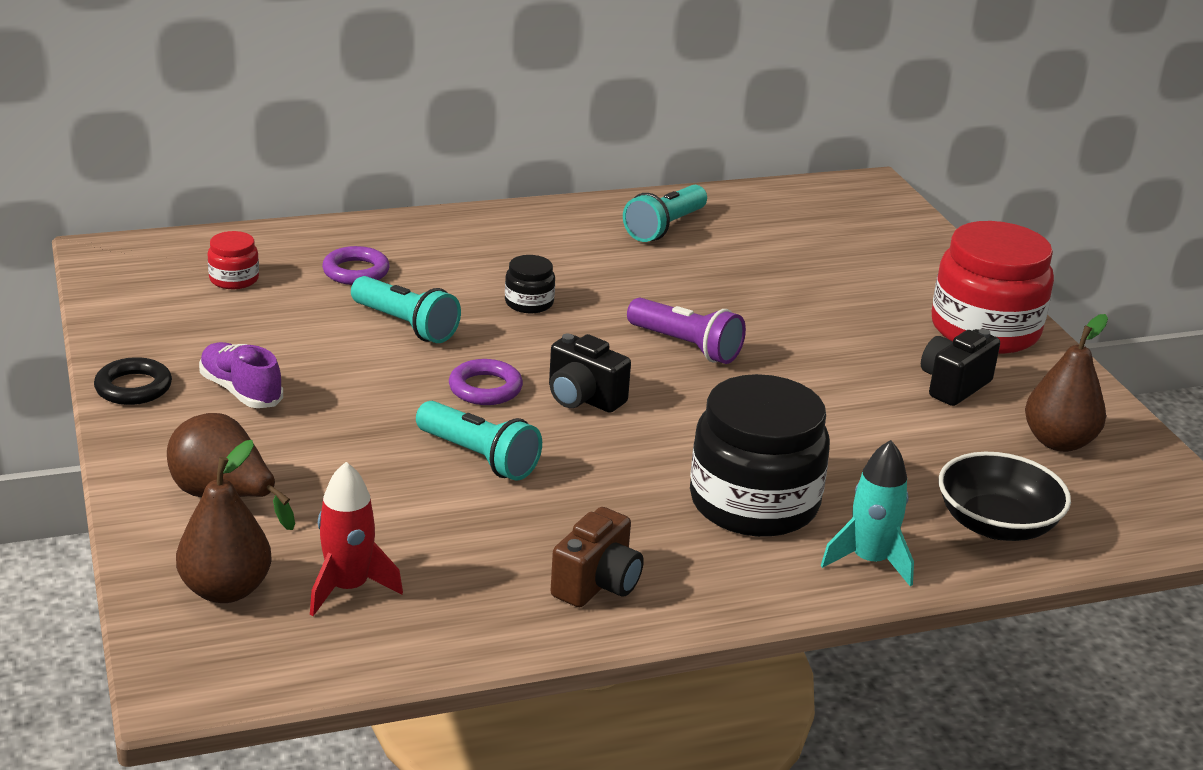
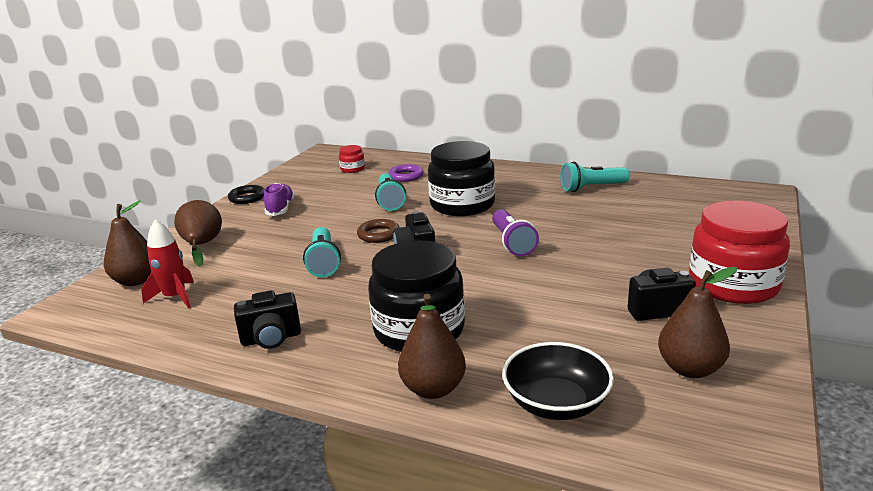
camera: 45 degrees right, 5 degrees down
(485, 388) = (378, 234): purple ring -> brown ring
(529, 303) = (462, 205): black jar -> black jar, size x2.26
(597, 584) = (271, 339): brown camera -> black camera
(869, 561) = (433, 389): turquoise rocket -> brown pear

